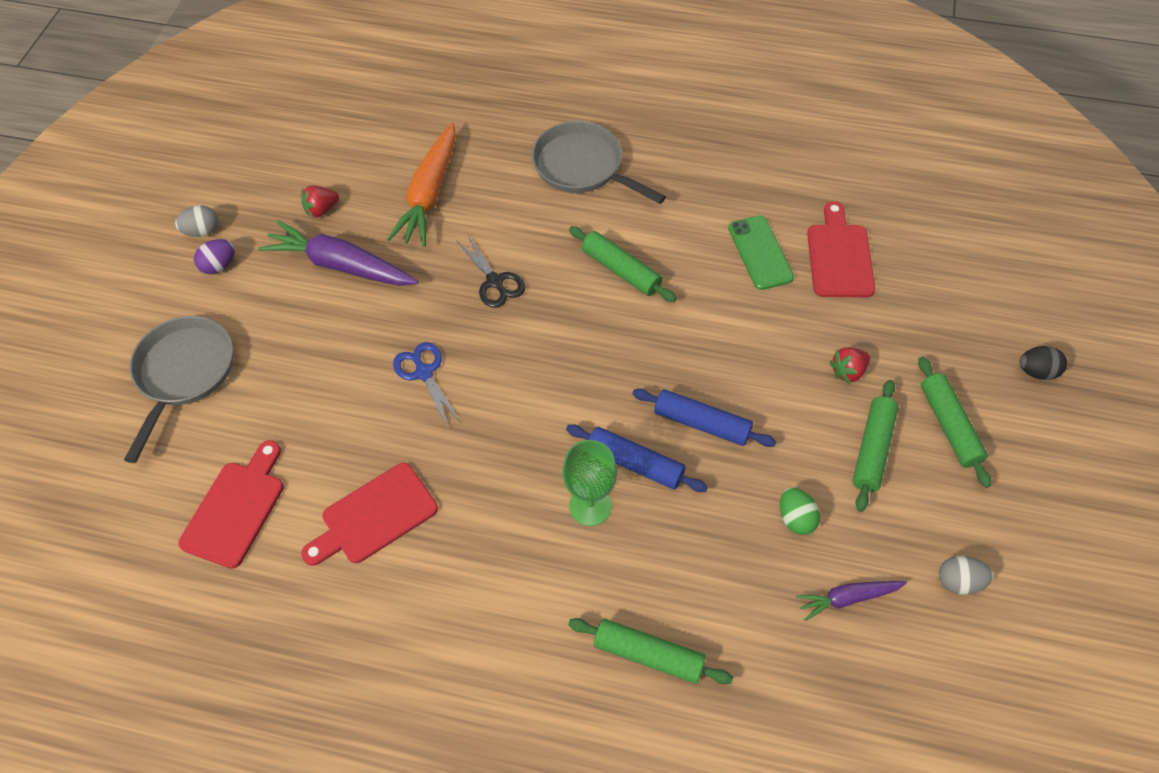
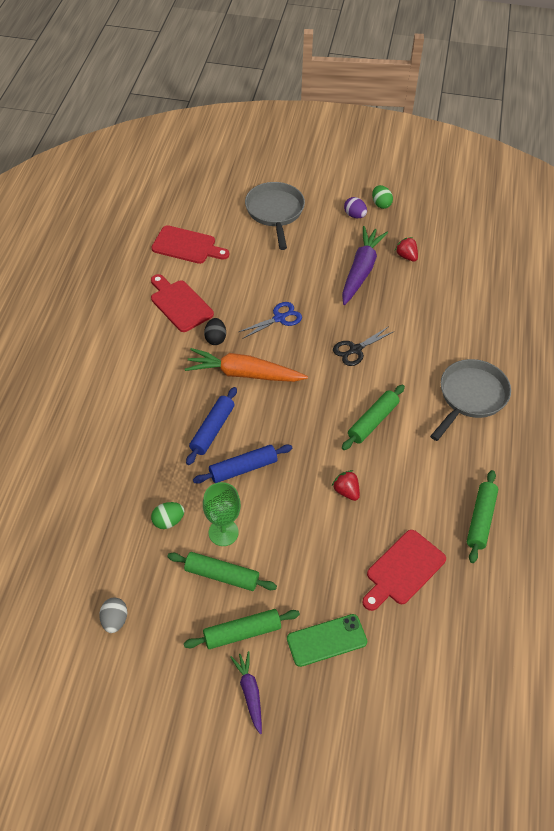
camera: 85 degrees right, 5 degrees down
(184, 373) = (275, 212): grey pan -> grey pan turned 105 degrees counterclockwise
(202, 231) = (381, 204): grey egg -> green egg
(430, 194) = (429, 310): orange carrot -> orange carrot (244, 374)
(590, 506) = (182, 406): green goblet -> green goblet (223, 532)
(648, 654) = (83, 436): green rolling pin -> green rolling pin (480, 519)
(702, 423) = (243, 468): blue rolling pin -> blue rolling pin turned 45 degrees clockwise
(760, 253) = (400, 512): green phone -> green phone (326, 640)
(839, 256) = (403, 570): red cutting board -> red cutting board turned 135 degrees clockwise
(848, 371) = (290, 565): red strawberry -> red strawberry (346, 491)
(848, 598) = (108, 548): purple carrot -> purple carrot (249, 693)
(1037, 372) = (295, 711): black egg -> black egg (215, 338)

